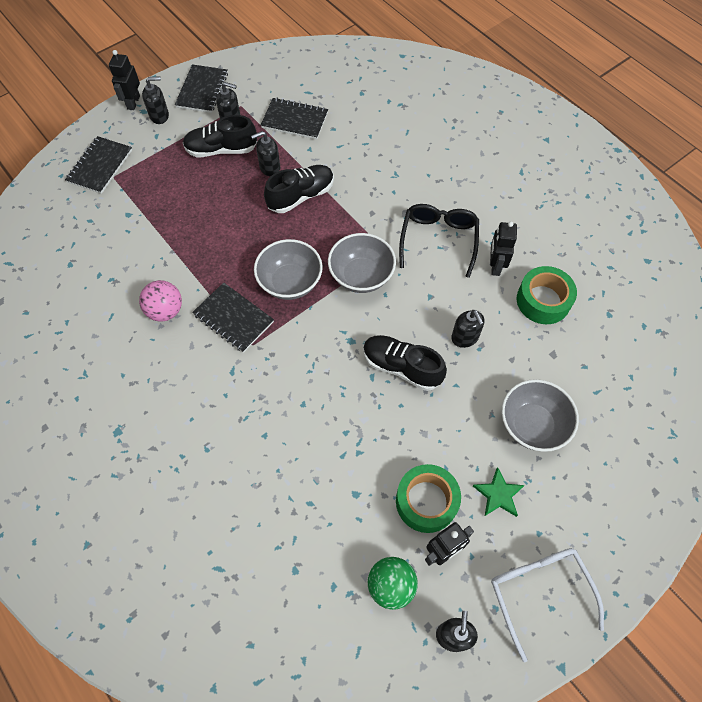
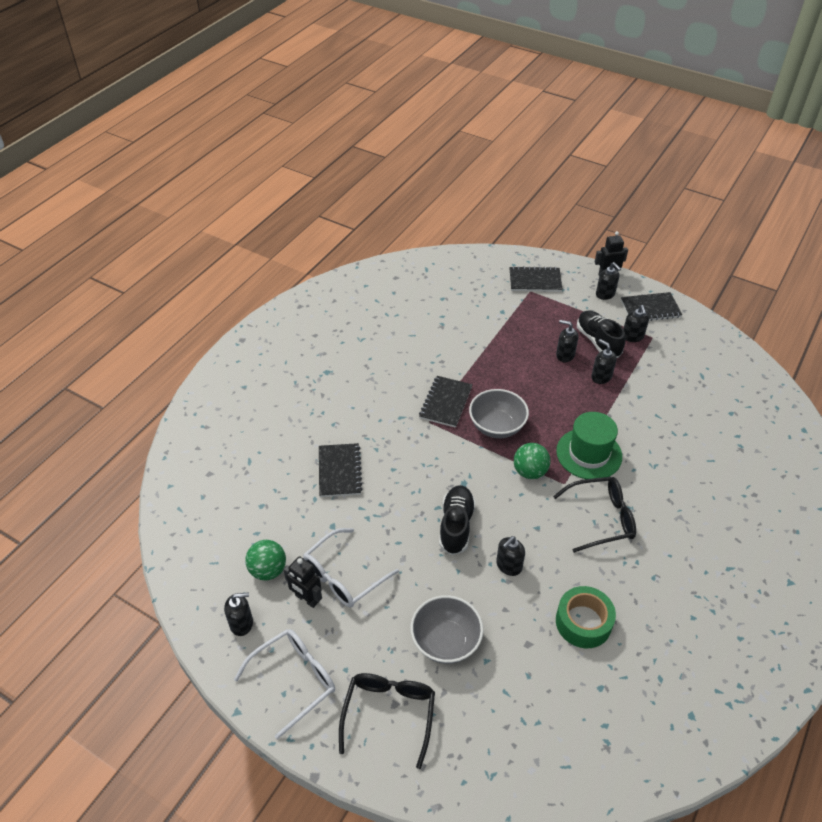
camera: 70 degrees right, 15 degrees down
(165, 311) = (432, 362): pink ball -> none
(224, 185) = (565, 355): none -> black soap dispenser
(294, 120) = (663, 376): black notebook -> black notebook (339, 471)
(301, 196) = (585, 406): black shoe -> none
(360, 218) = (589, 454): none -> green hat
(361, 276) = (530, 472): grey bowl -> green ball
(426, 501) = (343, 576): green tape -> white glasses
(495, 266) = (600, 571): black robot -> none
(498, 494) = (369, 628): green star -> none
(597, 505) = (389, 714): none -> black glasses

